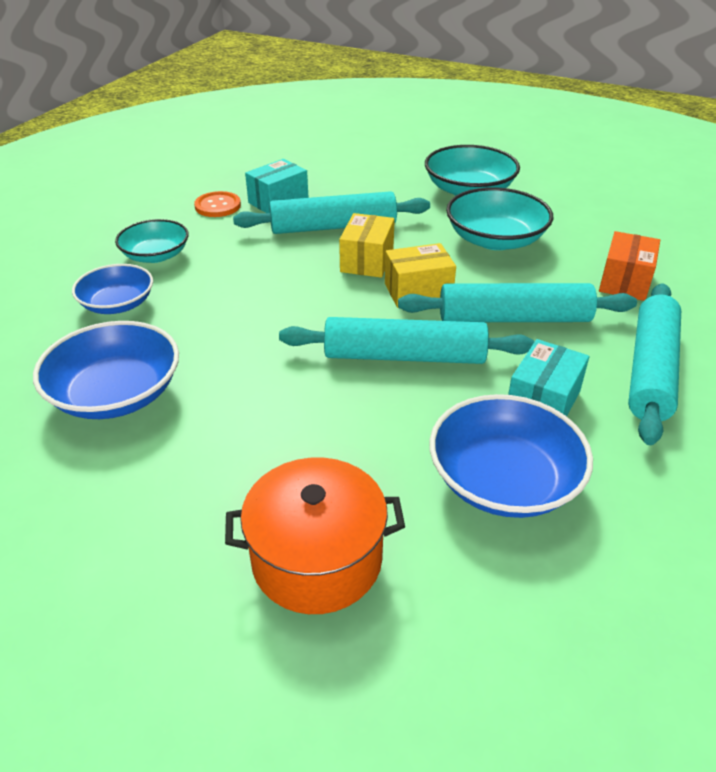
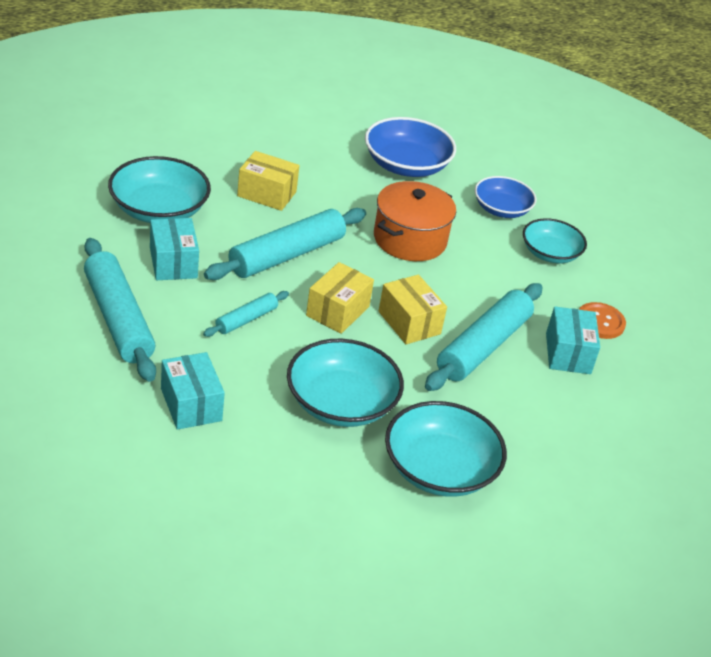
camera: 130 degrees right, 0 degrees up
(317, 559) = (213, 145): orange pot -> orange pot (410, 239)
(337, 437) = (267, 194): none -> yellow box
(503, 480) = (159, 209): blue bowl -> turquoise bowl
(514, 319) = (246, 319): turquoise rolling pin -> turquoise rolling pin, size x0.51
(625, 282) = (191, 404): orange box -> turquoise box

